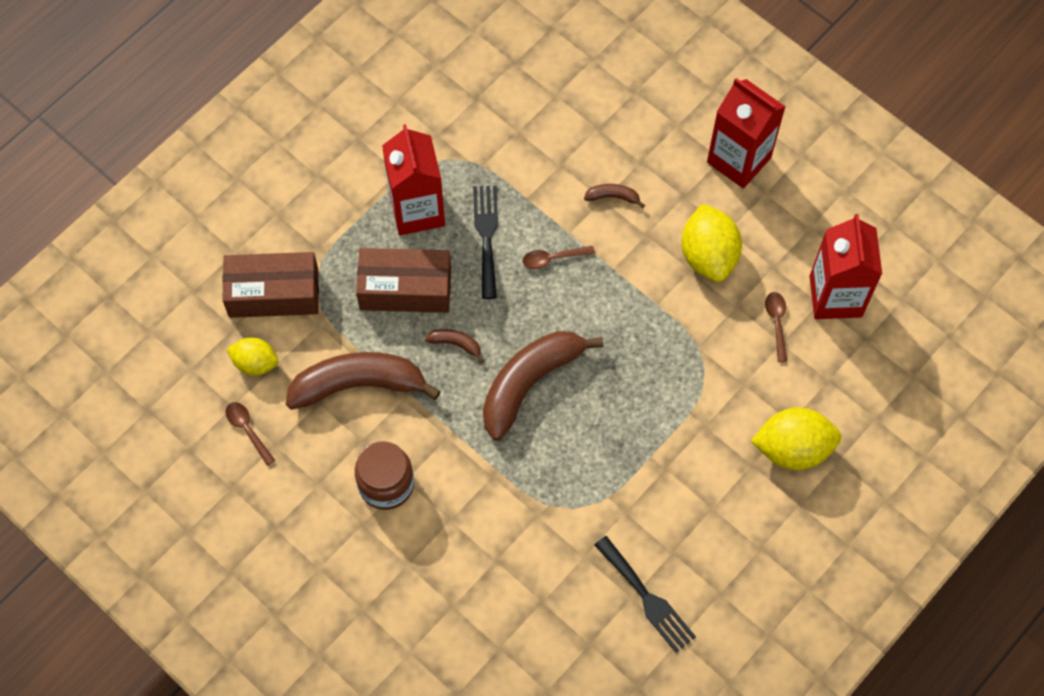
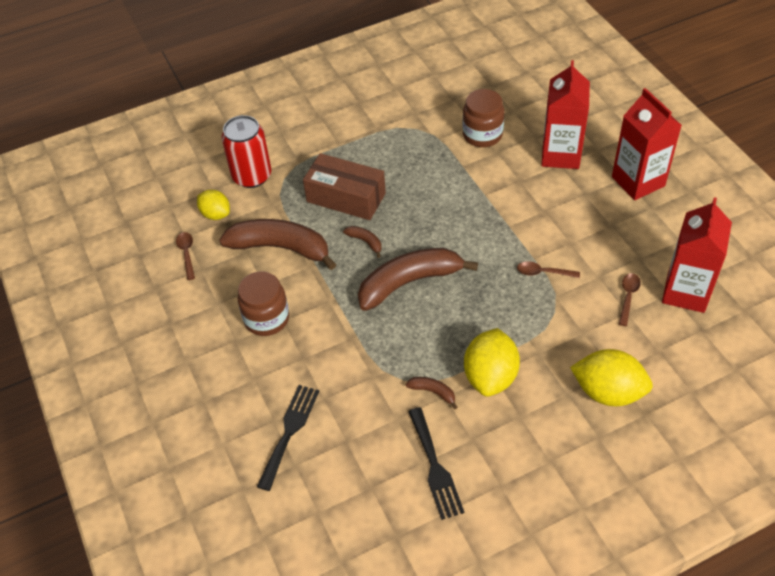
camera: 25 degrees right, 15 degrees down
(274, 293) = (252, 176): brown box -> red can
(417, 210) = (378, 153): red carton -> red carton (560, 155)
(486, 236) = (421, 181): black fork -> black fork (289, 431)
(533, 145) = (482, 135): none -> brown jar
(553, 258) = (465, 207): brown spoon -> brown spoon (543, 272)
(613, 197) = (528, 180): brown banana -> brown banana (433, 392)
(708, 255) = (588, 236): yellow lemon -> yellow lemon (490, 376)

